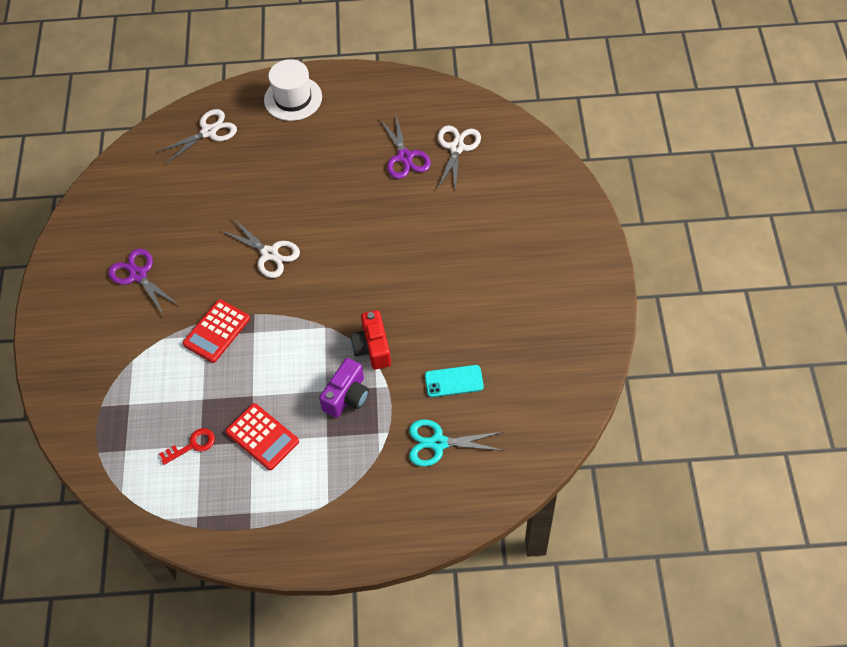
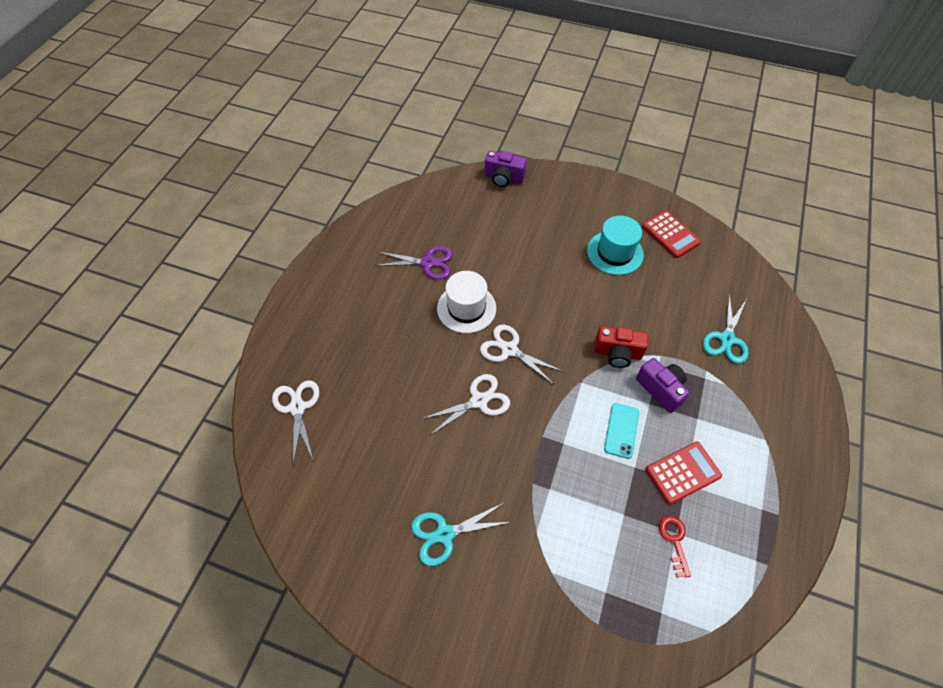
camera: 70 degrees left, 0 degrees up
(138, 275) = (445, 534): purple scissors -> turquoise scissors
(216, 331) = (549, 476): red calculator -> red calculator (670, 234)
(293, 98) = (305, 322): white hat -> white hat (466, 308)
(454, 381) = (671, 308): turquoise phone -> turquoise phone (621, 430)
(456, 148) = (439, 226): white scissors -> white scissors (509, 350)
(504, 309) = (615, 253): none -> turquoise hat
(556, 176) = (503, 178): none -> purple camera

